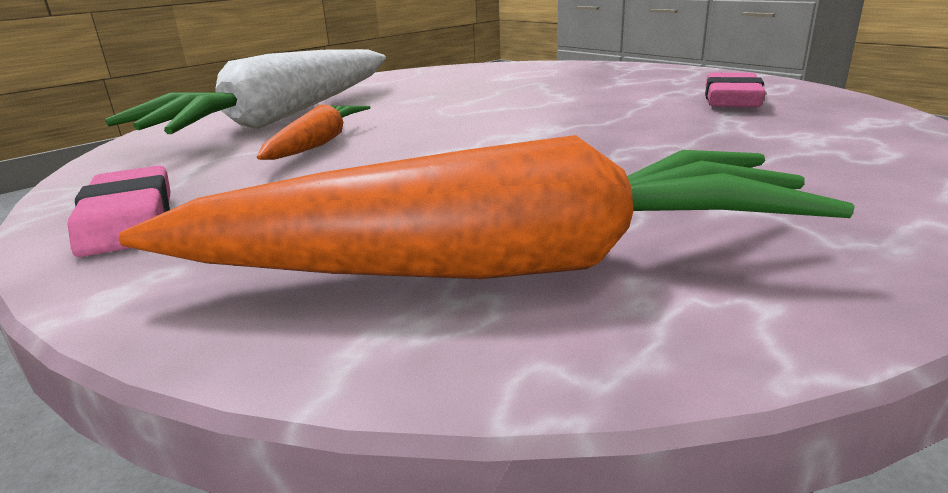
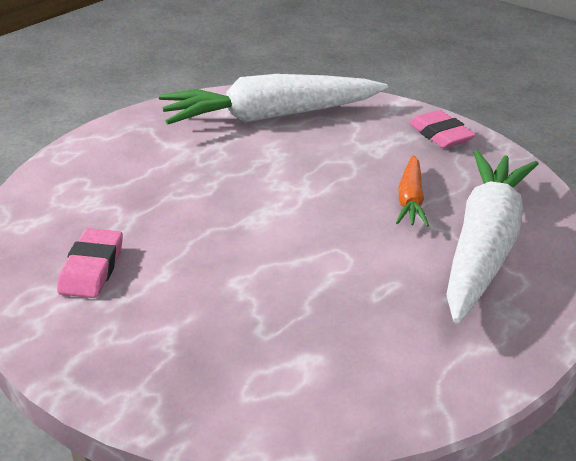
camera: 170 degrees right, 10 degrees up
(500, 266) = (270, 116): orange carrot -> white carrot

